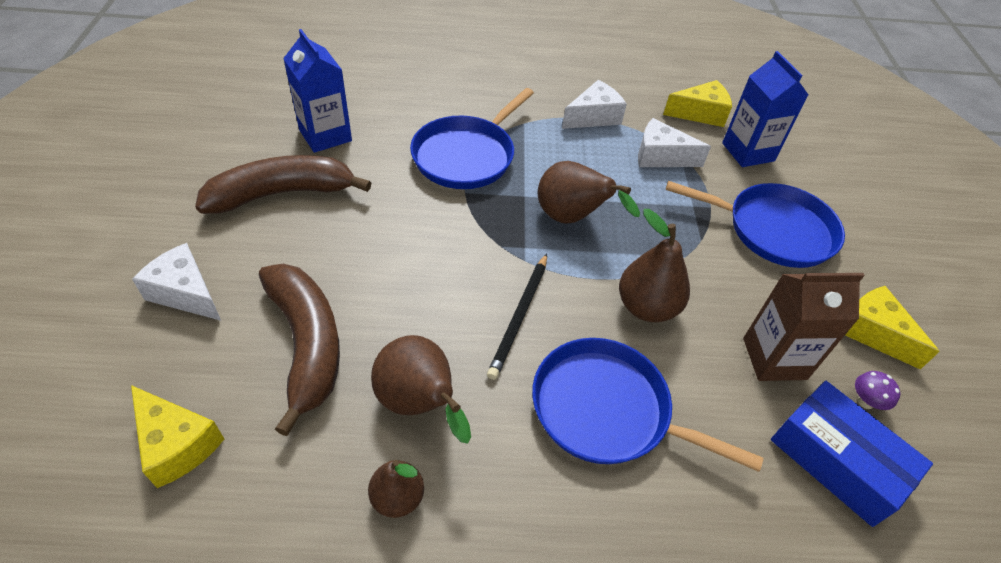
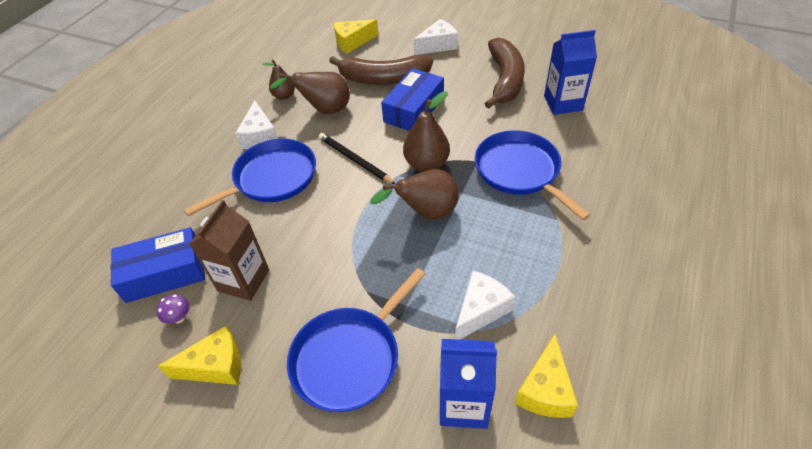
camera: 120 degrees right, 0 degrees up
(381, 279) = (414, 109): none -> blue box
(593, 117) = (557, 278): white cheese -> white cheese (260, 136)
(647, 307) = (325, 225): brown pear -> brown pear (426, 164)

